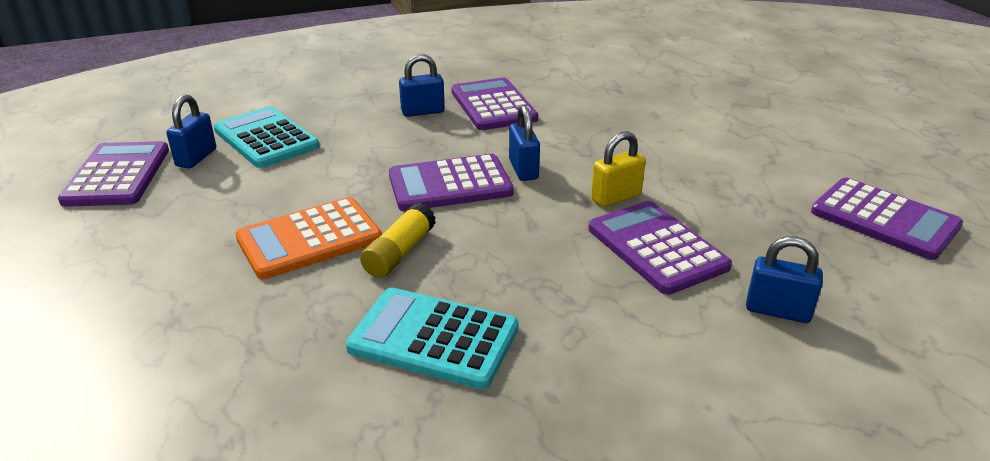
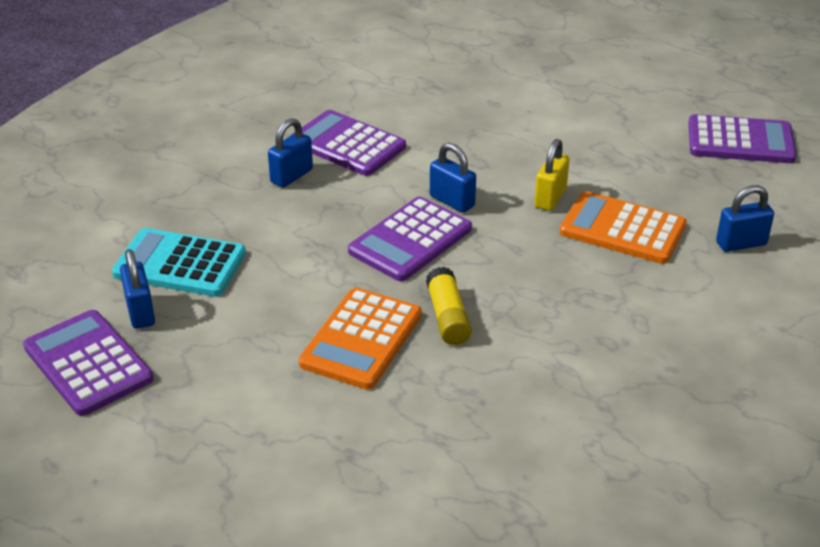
camera: 35 degrees left, 5 degrees up
(433, 338) = (555, 369): turquoise calculator -> none
(656, 248) = (622, 229): purple calculator -> orange calculator

